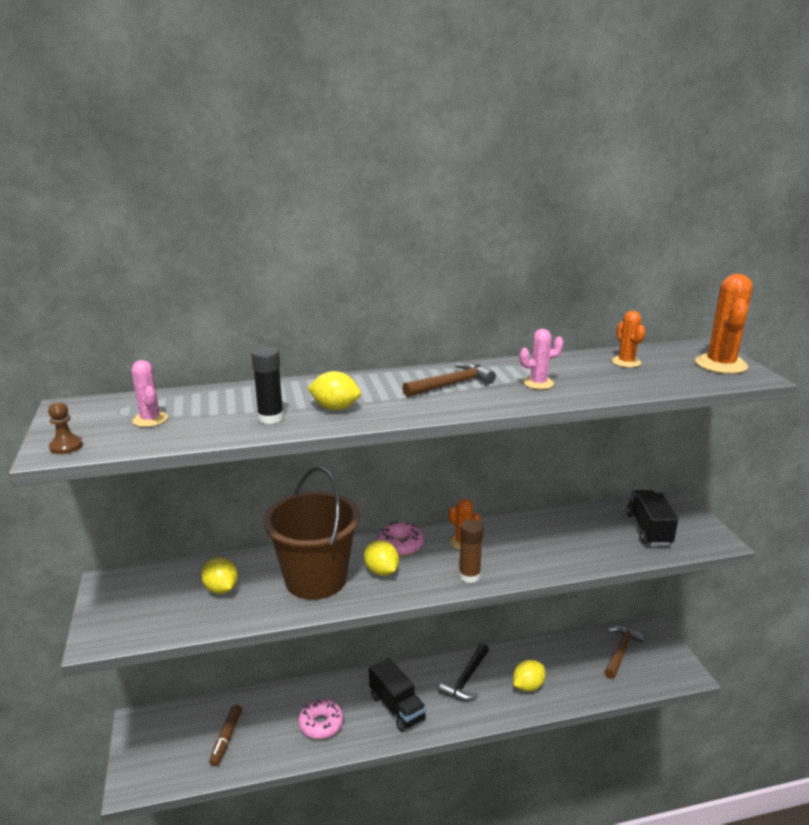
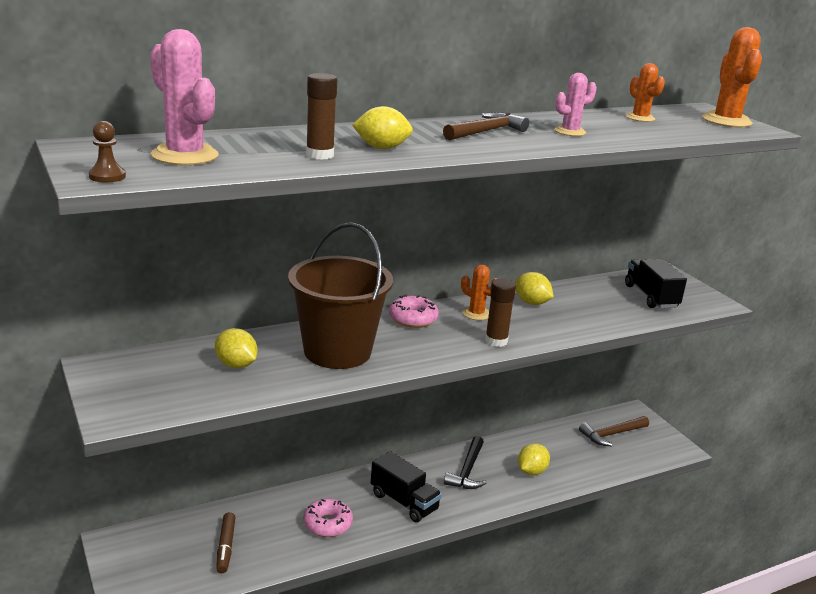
camera: 15 degrees left, 0 degrees up
(150, 419) = (185, 155): pink cactus -> pink cactus, size x1.71
(271, 418) = (320, 155): black glue stick -> brown glue stick
(381, 571) = (404, 341): yellow lemon -> yellow lemon (531, 303)
(621, 651) = (612, 434): brown hammer -> brown hammer turned 135 degrees counterclockwise

